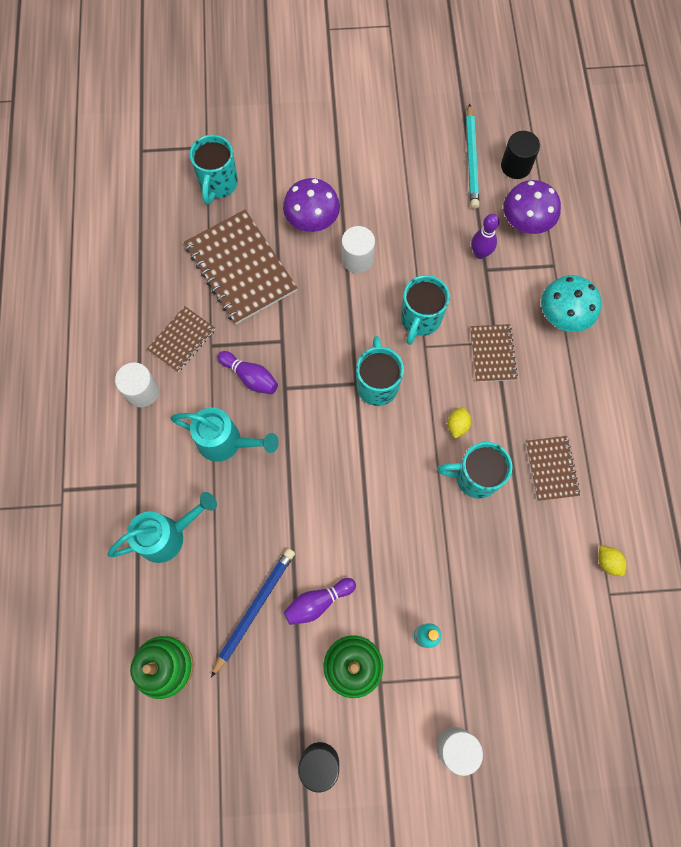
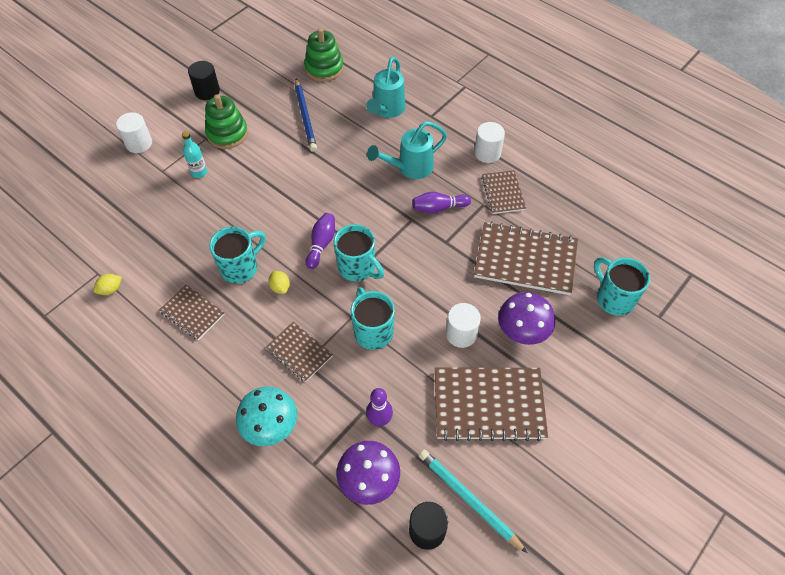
camera: 135 degrees right, 15 degrees down
(318, 602) = (274, 143): purple bowling pin -> purple bowling pin (321, 244)
(394, 198) = (488, 404): none -> brown notebook
(607, 562) = (111, 289): yellow lemon -> yellow lemon turned 45 degrees counterclockwise

